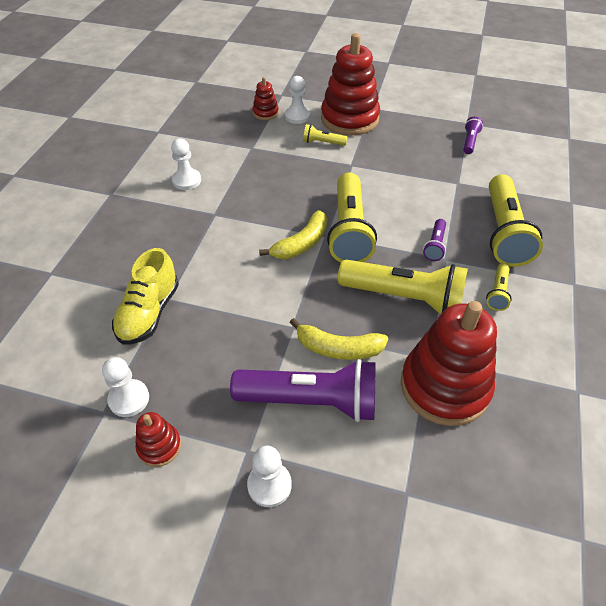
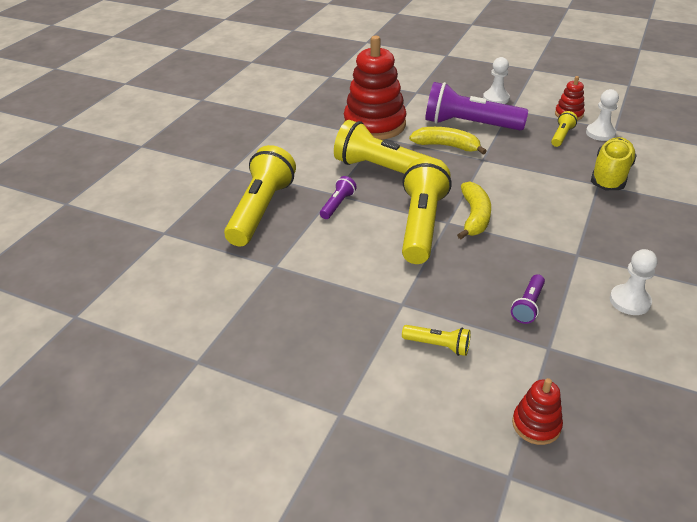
camera: 170 degrees left, 10 degrees down
(297, 116) = (477, 409): white pawn -> none
(301, 244) = (474, 217): yellow banana -> yellow banana turned 135 degrees clockwise
(349, 119) = (386, 392): red stacking toy -> none
(470, 141) = (218, 325): purple flashlight -> purple flashlight (528, 305)
(497, 293) = (302, 167): yellow flashlight -> yellow flashlight (561, 136)

